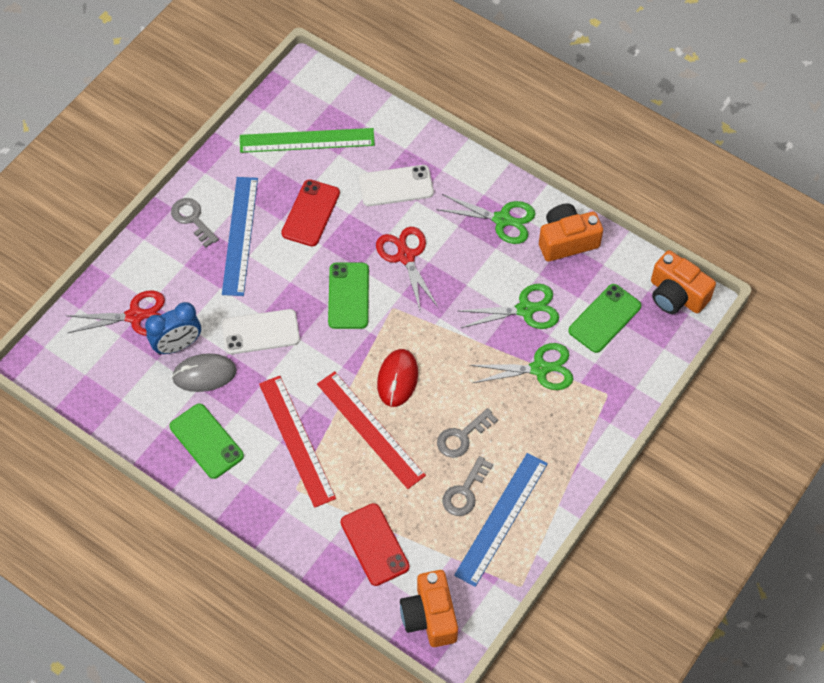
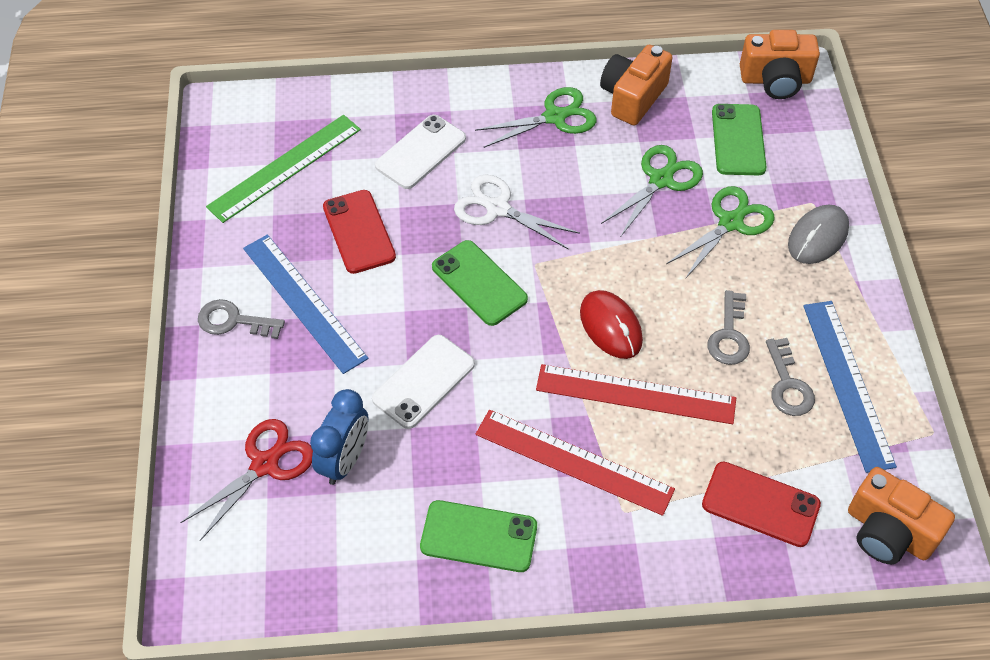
camera: 40 degrees left, 5 degrees down
(204, 374) = (405, 468): grey mouse -> grey mouse (818, 237)
(405, 256) = (498, 209): red scissors -> white scissors

